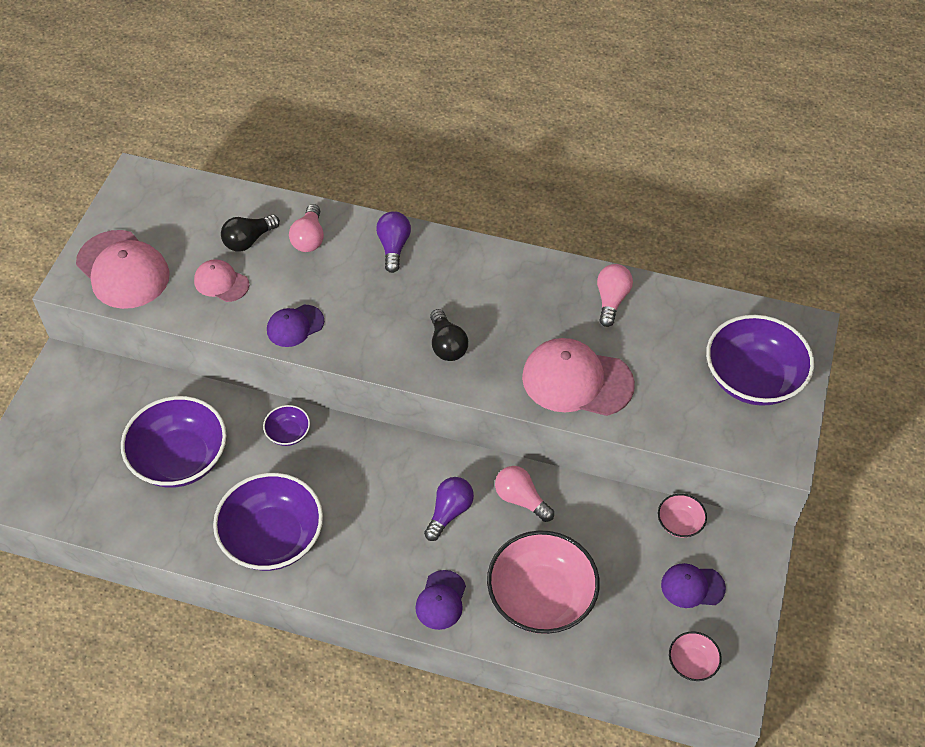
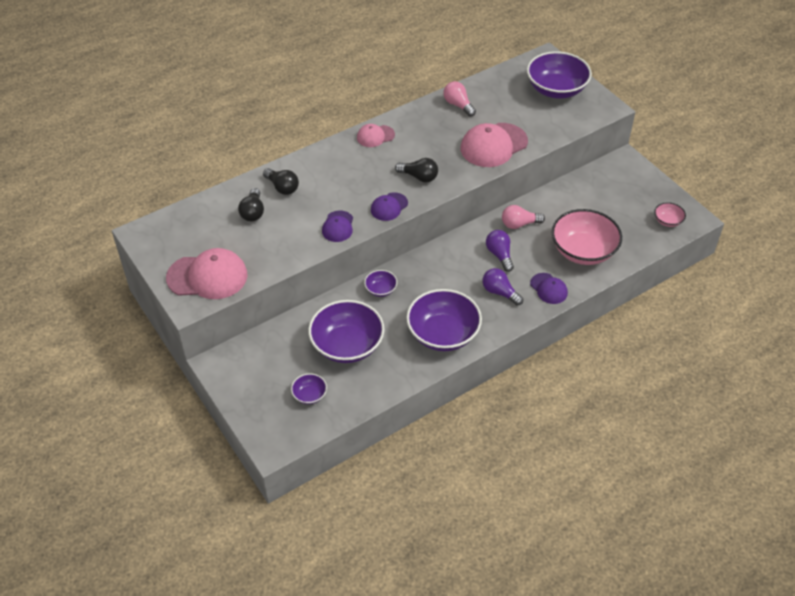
camera: 50 degrees left, 5 degrees down
(84, 473) = (309, 395): none -> purple bowl
(221, 282) = (270, 240): pink cap -> pink cap (375, 136)
(309, 238) = (282, 187): pink light bulb -> black light bulb
(393, 247) = (329, 159): purple light bulb -> purple light bulb (499, 292)
(680, 523) = (589, 178): pink bowl -> none
(692, 586) = (628, 196): purple cap -> purple cap (389, 207)

